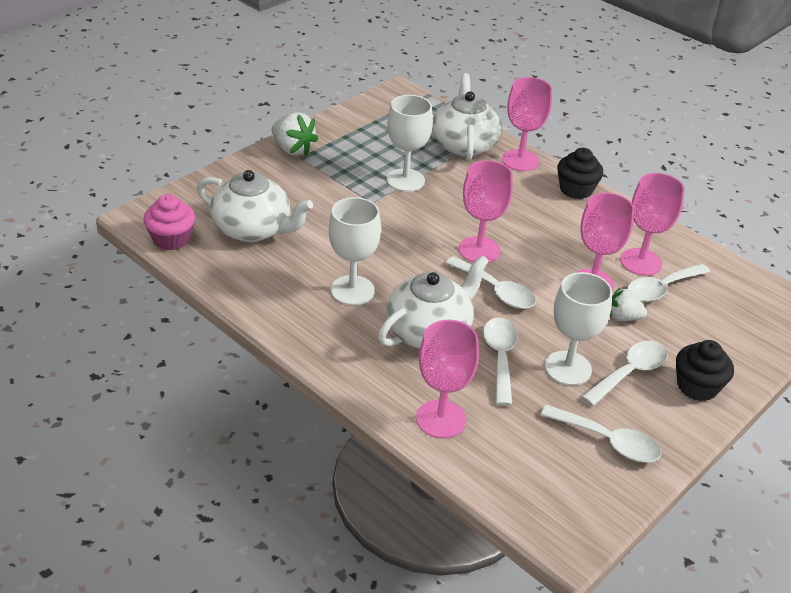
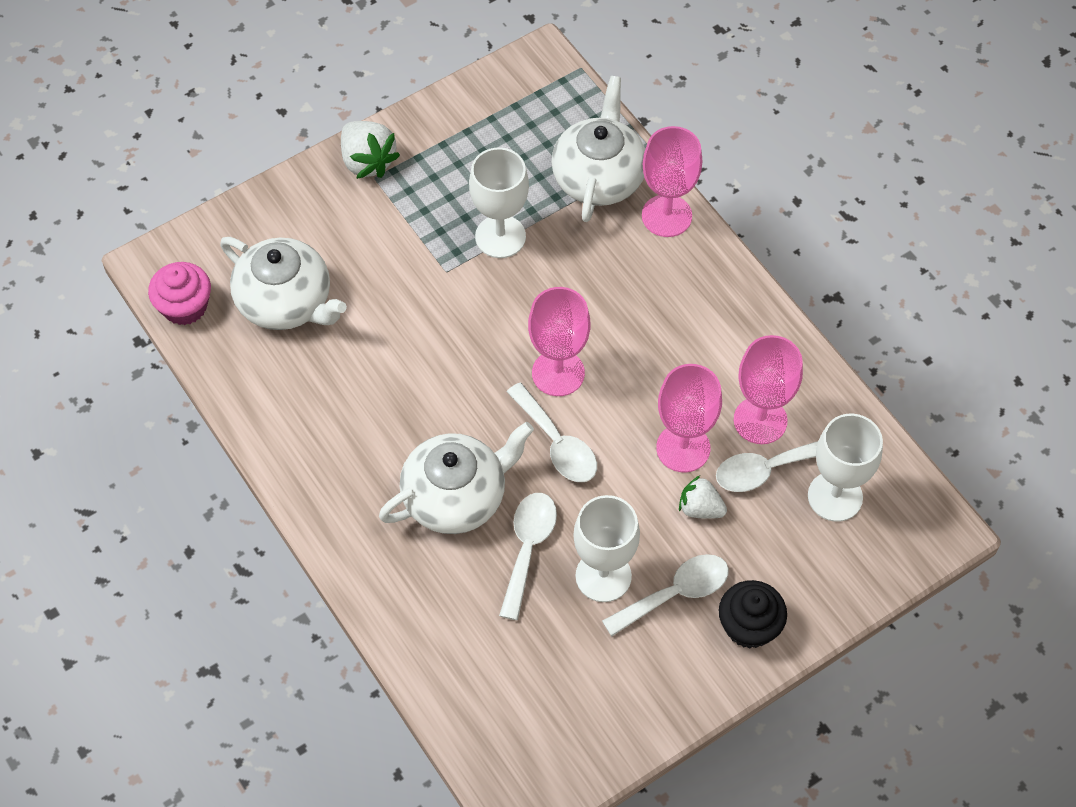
camera: 15 degrees right, 20 degrees up
(352, 290) = (382, 419): white goblet -> white goblet (835, 496)
(441, 419) = (432, 626): pink goblet -> none
(576, 189) = (723, 280): black cupcake -> none
(608, 441) = (612, 686): white spoon -> none

